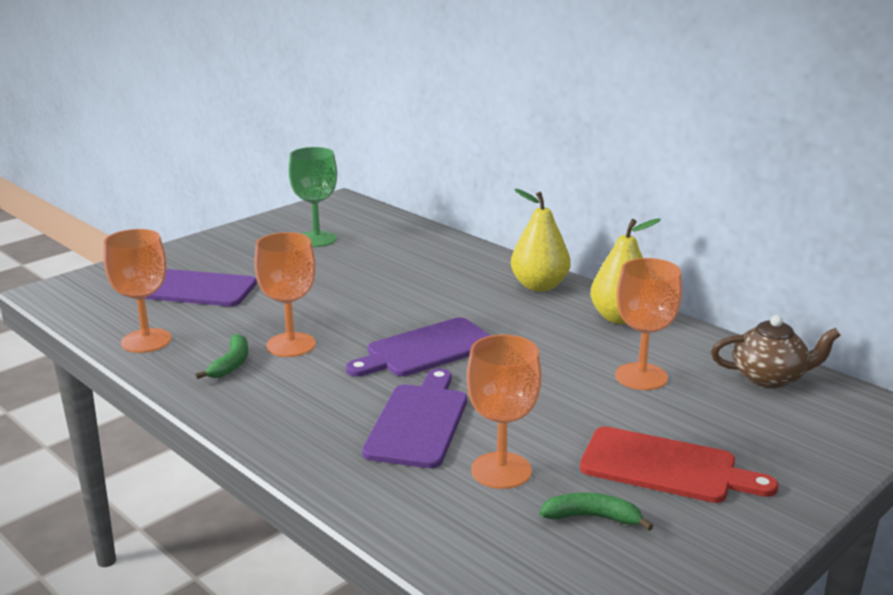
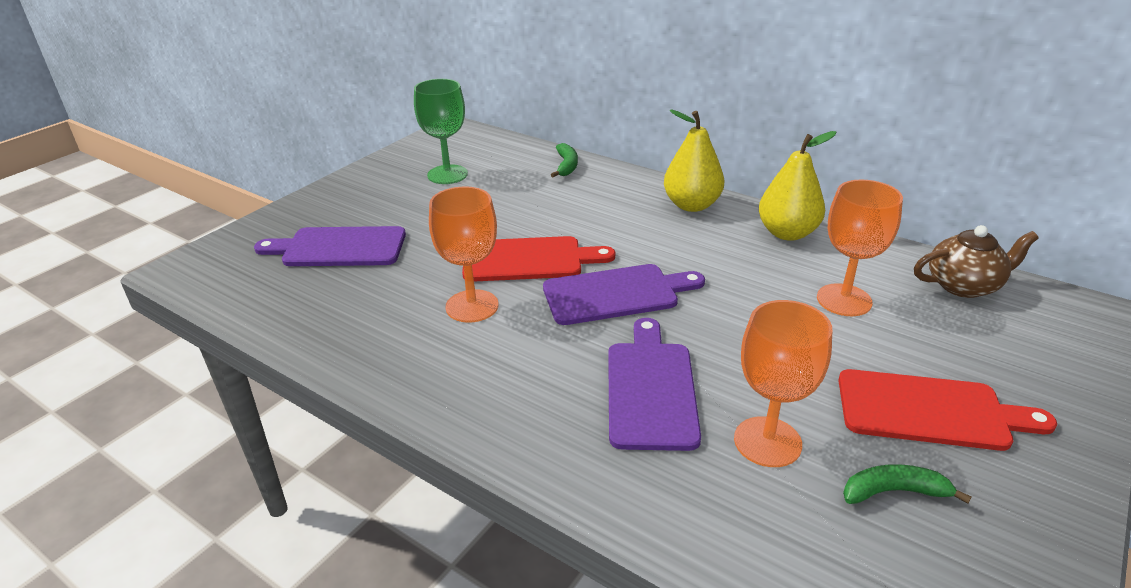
camera: 10 degrees left, 10 degrees up
(146, 341) = (310, 320): orange goblet -> none
(231, 364) = (416, 339): green banana -> green banana (566, 166)
(359, 315) = (528, 260): none -> red cutting board
(426, 349) = (616, 294): purple cutting board -> purple cutting board turned 150 degrees counterclockwise

